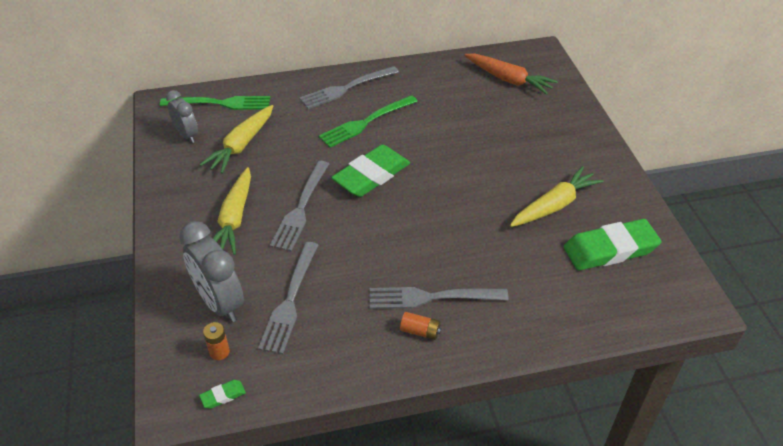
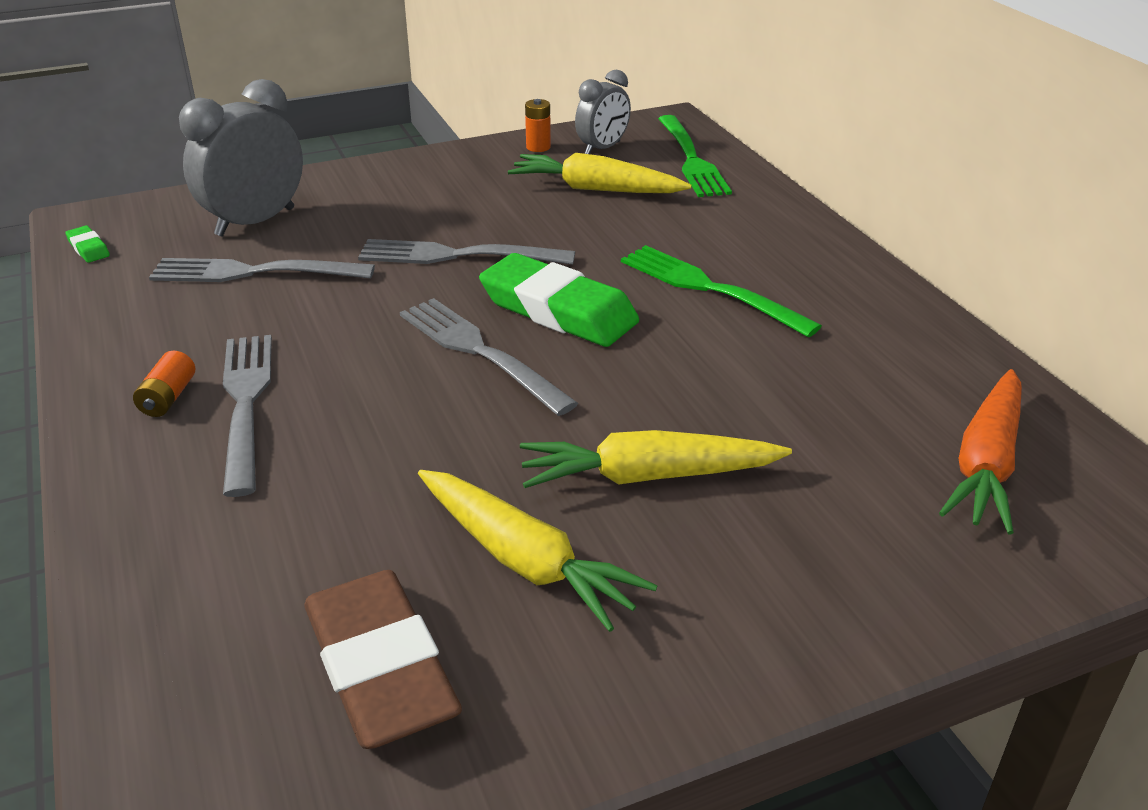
camera: 80 degrees right, 10 degrees down
(219, 352) = (165, 235): orange battery -> orange battery (538, 147)
(234, 218) = (426, 208): yellow carrot -> yellow carrot (648, 476)
(346, 88) = (803, 258): grey fork -> grey fork (480, 352)
(610, 249) = (380, 667): green eraser -> brown eraser

